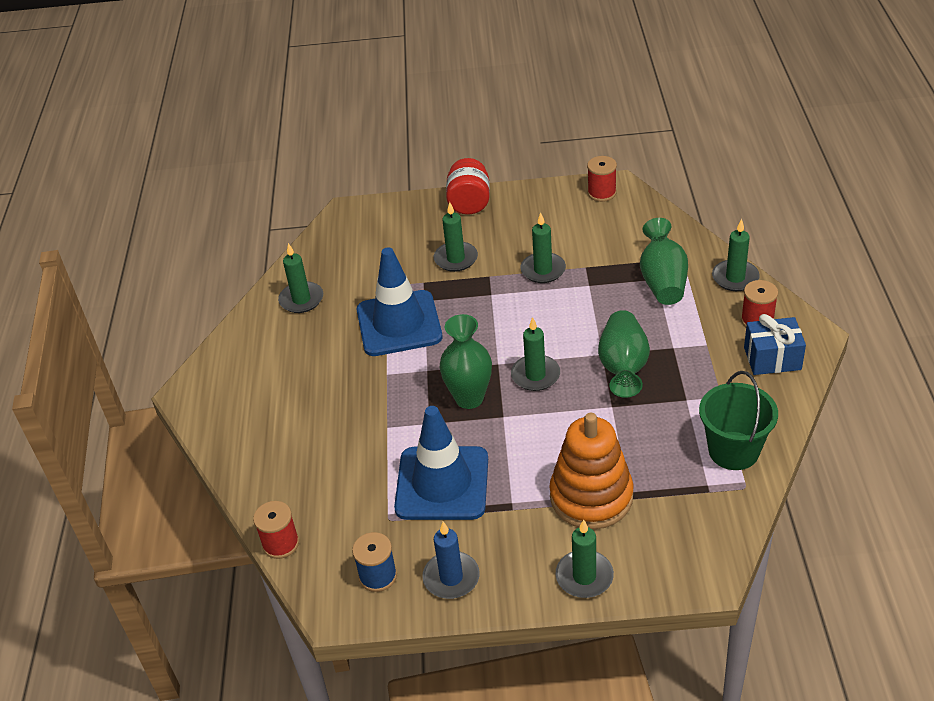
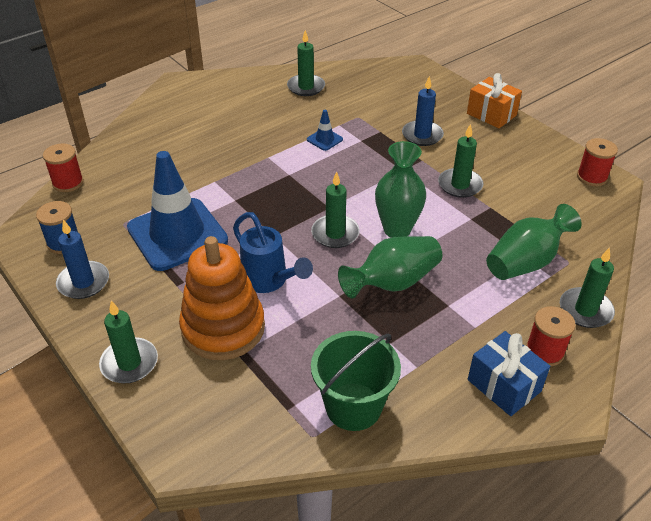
camera: 50 degrees right, 0 degrees up
(399, 324) = (324, 139): blue traffic cone -> blue traffic cone, size x0.40
(456, 259) = (422, 135): green candle -> blue candle
(469, 203) = (491, 114): red jar -> orange gift
(469, 398) = (278, 209): green vase -> green vase (397, 229)
(559, 443) = (269, 281): none -> blue watering can

